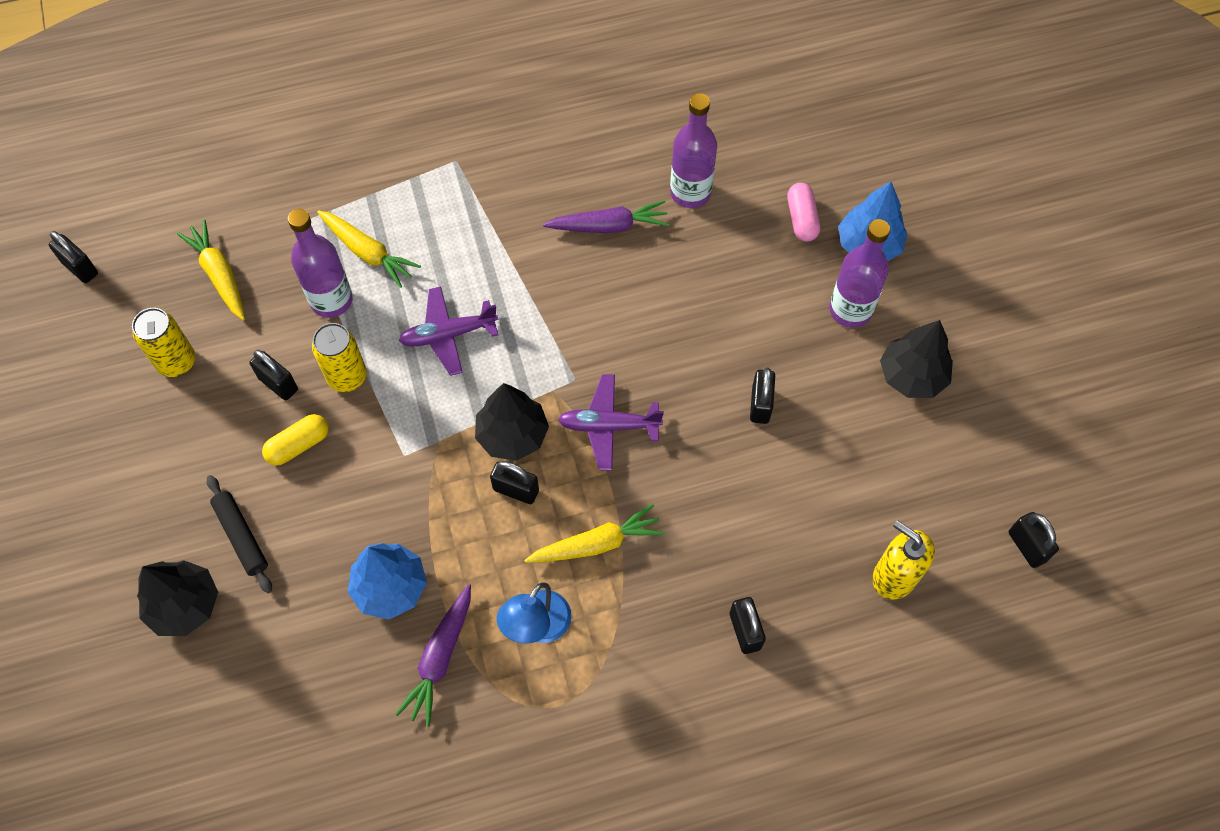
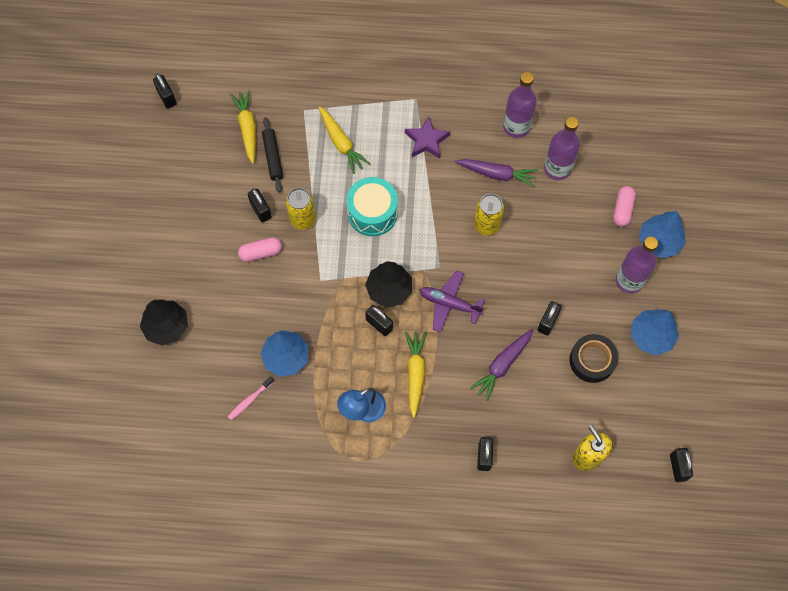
camera: 20 degrees right, 5 degrees up
(177, 362) = (205, 176): yellow can -> yellow can (486, 225)
(241, 536) = (210, 297): black rolling pin -> black rolling pin (273, 157)
(298, 445) = (260, 252): yellow capsule -> pink capsule
(331, 300) = (309, 167): purple bottle -> purple bottle (516, 126)
(355, 673) = (249, 400): none -> pink toothbrush
(440, 658) = (300, 408): purple carrot -> purple carrot (502, 365)
(448, 335) = (372, 213): purple plane -> turquoise drum
(491, 211) = (426, 140): none -> purple star
(596, 544) = (415, 373): yellow carrot -> yellow carrot turned 90 degrees counterclockwise
(844, 437) = (592, 360): none -> black tape
(912, 375) = (651, 336): black tree -> blue tree

